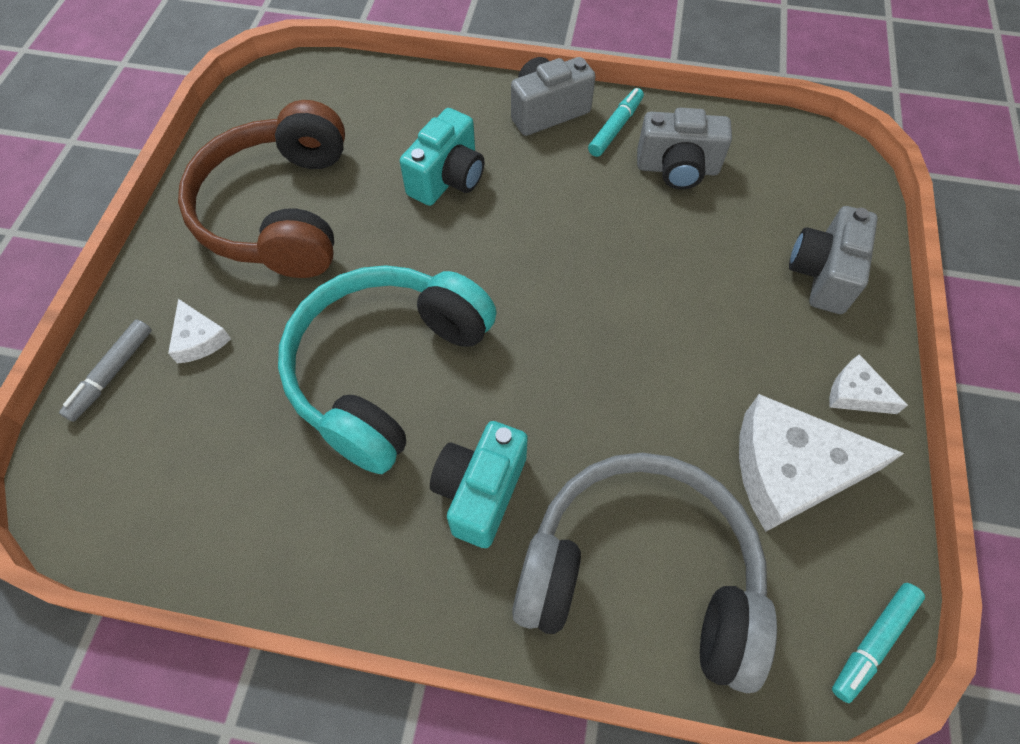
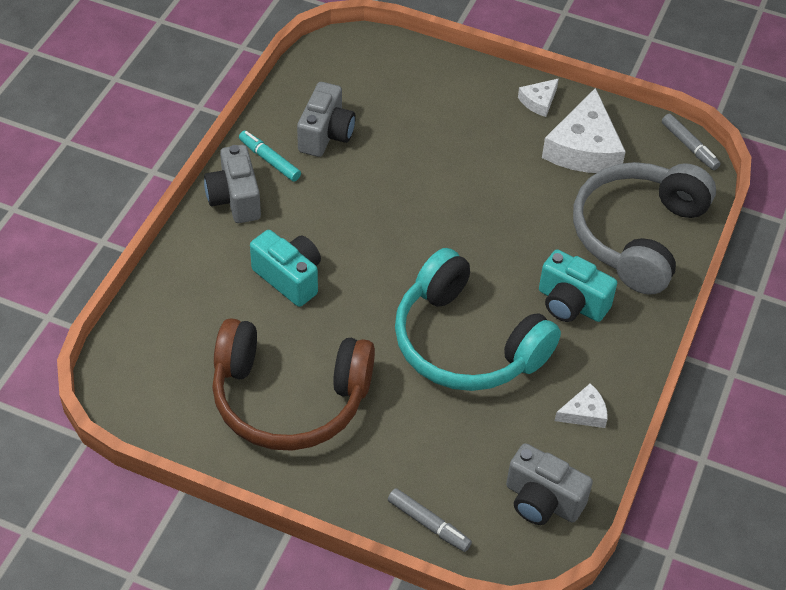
camera: 80 degrees left, 10 degrees down
(199, 339) = (409, 462): white cheese -> white cheese (584, 413)
(822, 274) = (445, 87): grey camera -> grey camera (542, 500)
(873, 642) = (689, 146): turquoise marker -> grey marker

